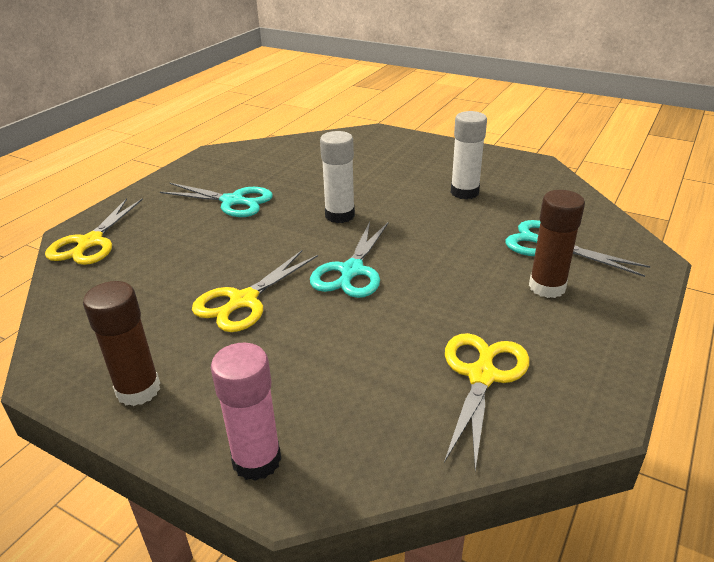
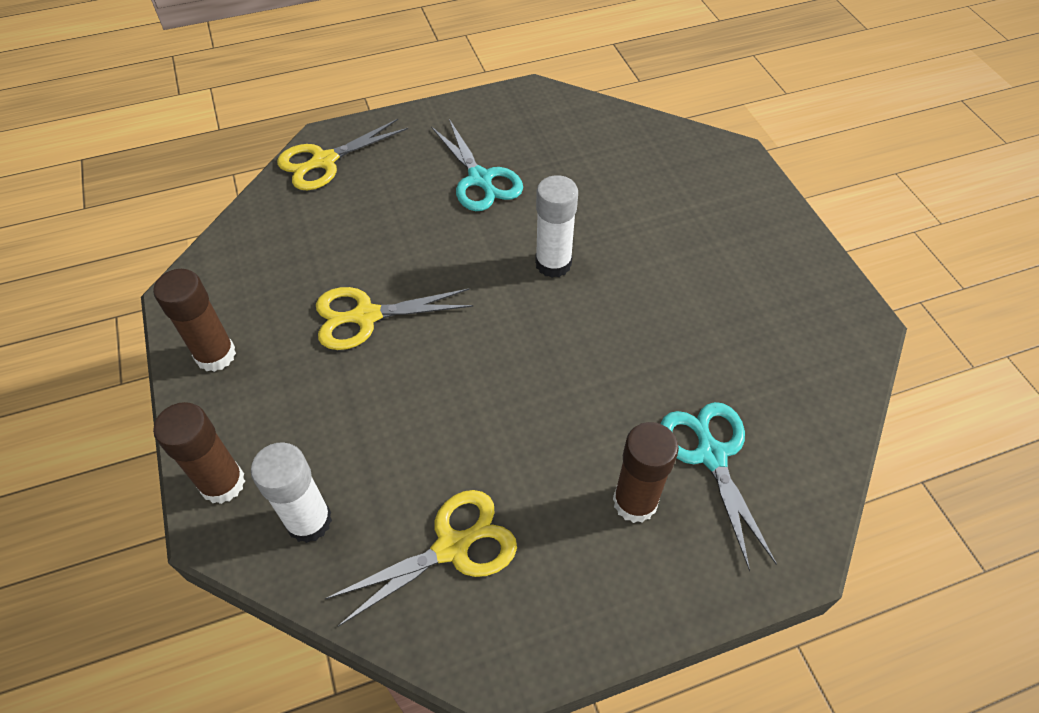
camera: 40 degrees right, 20 degrees up
(257, 460) = (223, 483): pink glue stick -> brown glue stick
(351, 271) = (484, 345): turquoise scissors -> none
(464, 192) = (717, 314): white glue stick -> white glue stick (309, 521)

